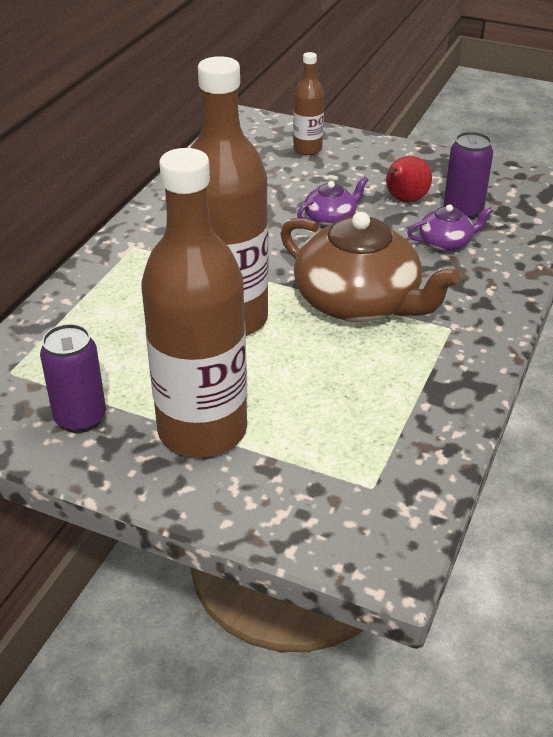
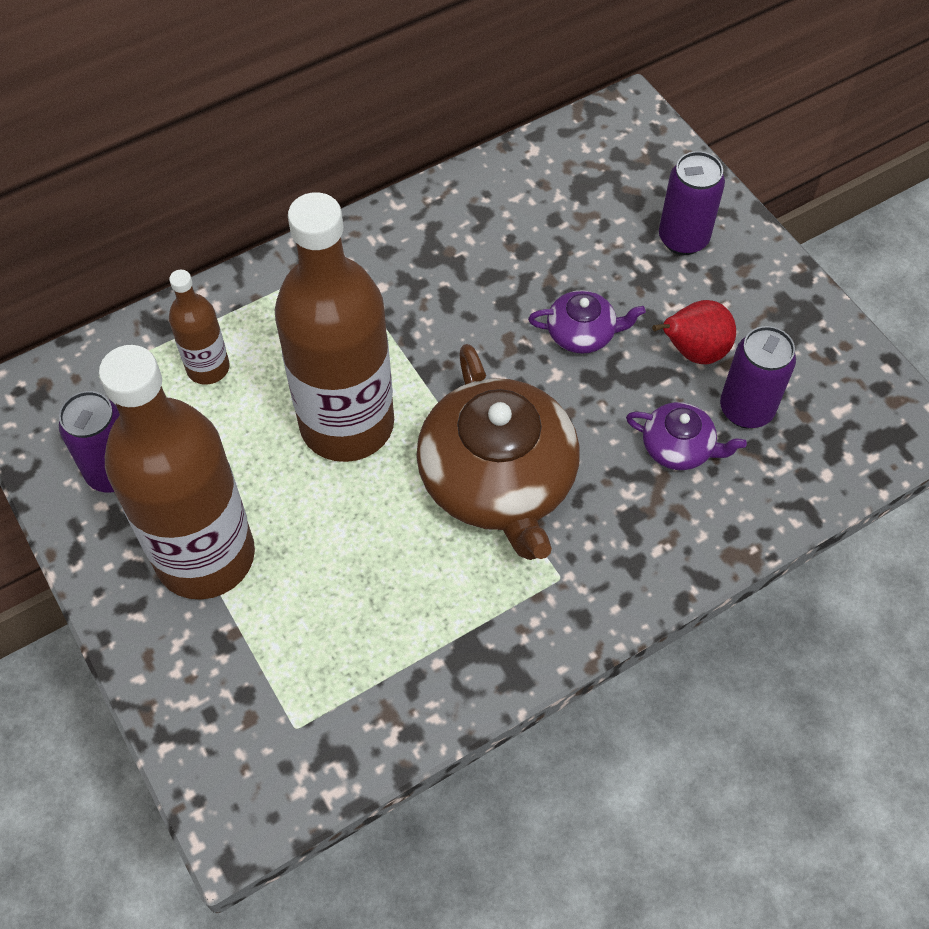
camera: 35 degrees right, 20 degrees up
(307, 149) = (656, 202): brown bottle -> brown bottle (208, 368)
(341, 158) = (683, 239): none -> purple can

